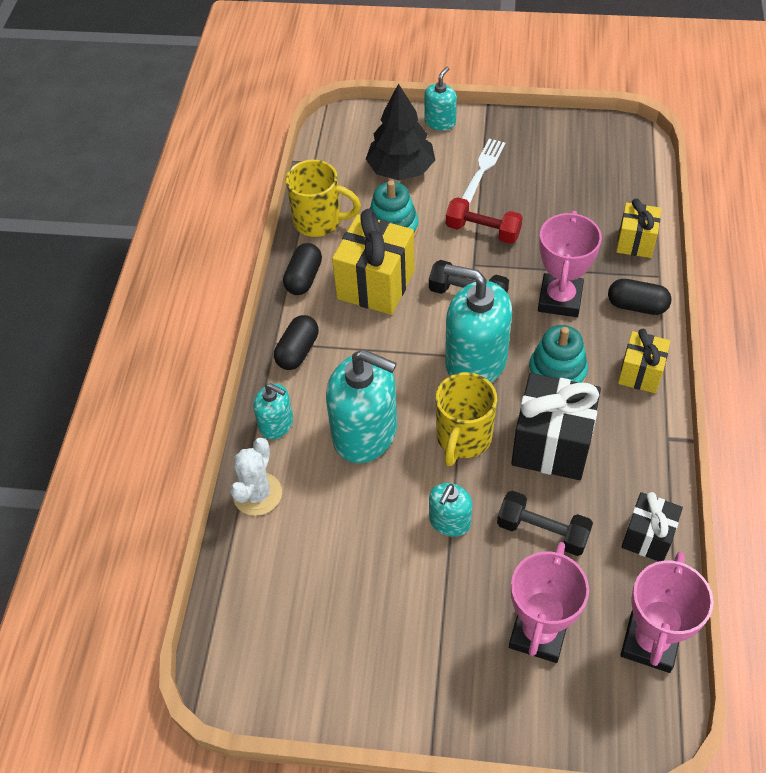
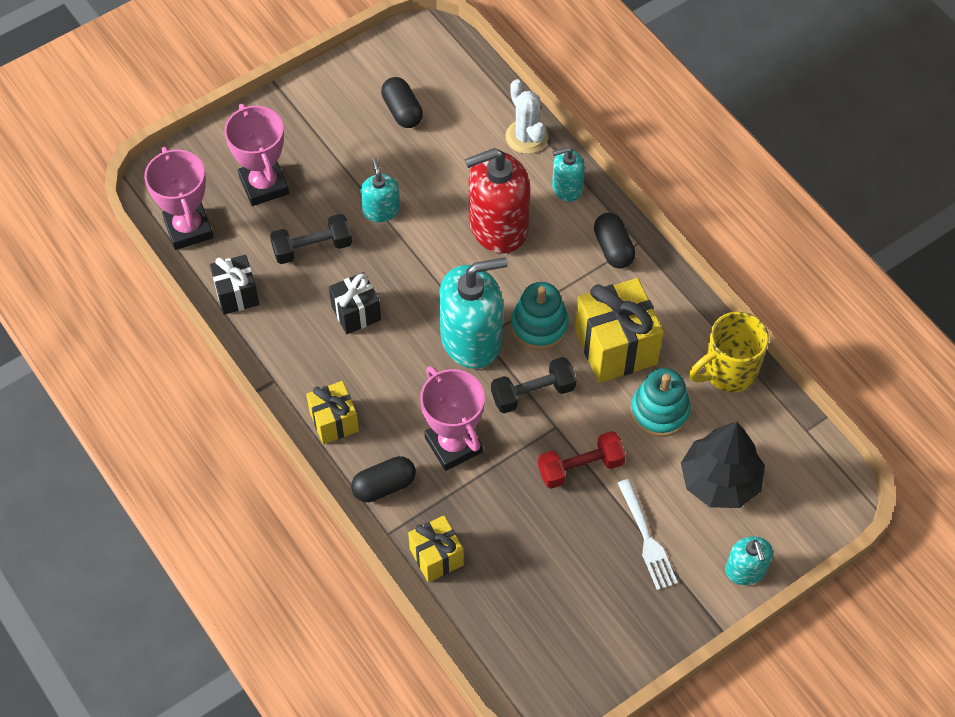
camera: 135 degrees right, 5 degrees up
(304, 278) = (679, 310): black capsule -> black capsule (402, 111)
(365, 433) = (498, 226): turquoise soap dispenser -> red soap dispenser
(463, 438) = (424, 272): yellow mug -> none
(551, 445) = (356, 313): black gift -> black gift, size x0.59
(557, 372) = (400, 375): turquoise stacking toy -> turquoise stacking toy (539, 325)

